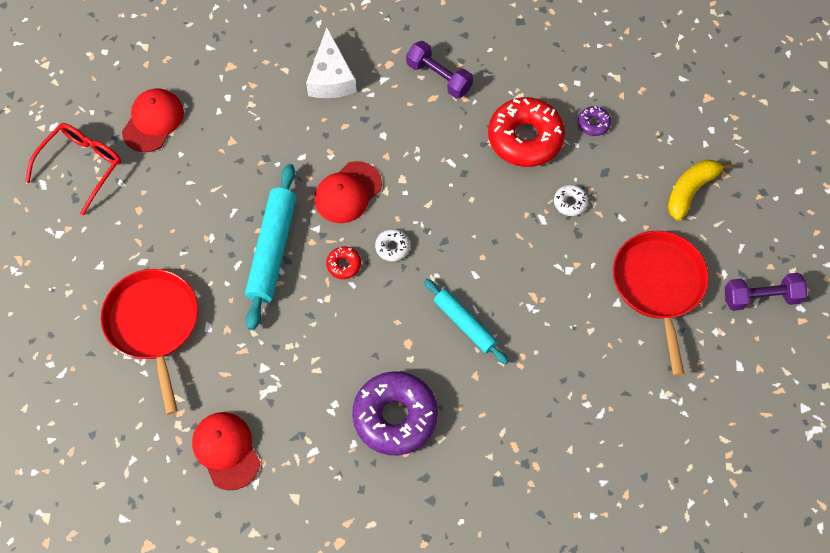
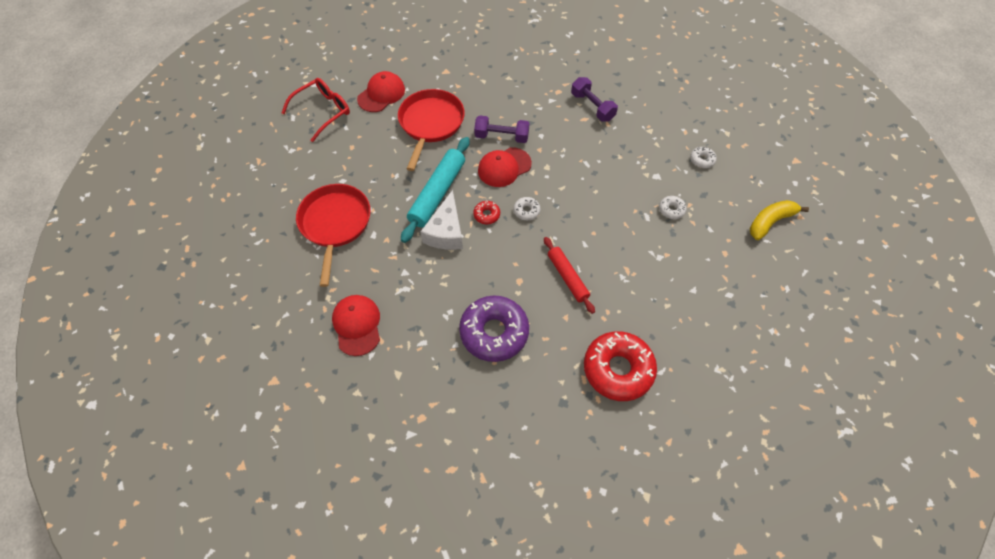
camera: 15 degrees right, 5 degrees down
(331, 77) = (514, 91): white cheese -> white cheese (446, 231)
(465, 324) = (567, 277): turquoise rolling pin -> red rolling pin
(525, 138) = (647, 159): red donut -> red donut (618, 369)
(593, 124) = (702, 160): purple donut -> white donut
(658, 285) = (730, 284): red pan -> red pan (430, 123)
(761, 297) = (815, 313): purple dumbbell -> purple dumbbell (501, 136)

